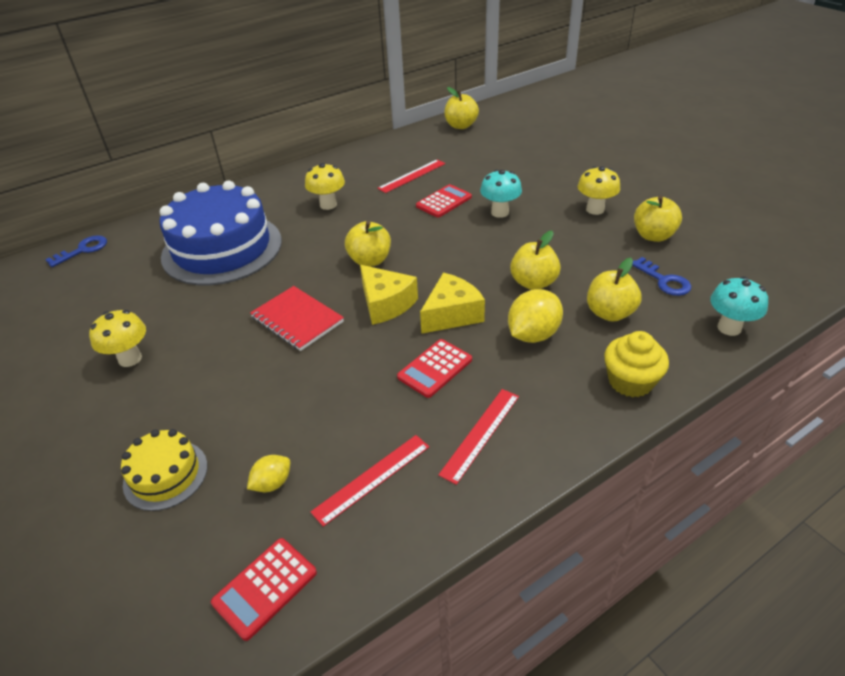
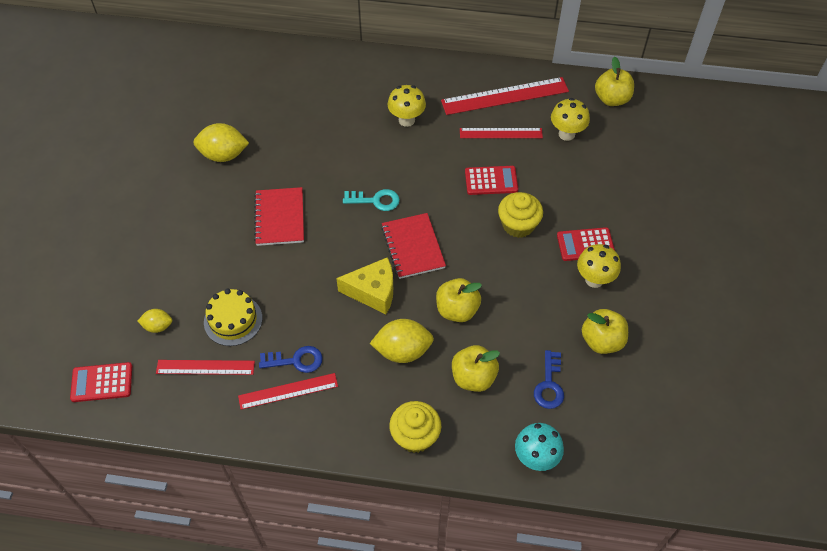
camera: 40 degrees right, 15 degrees up
(82, 250) = (216, 49): blue key -> blue key (296, 360)
(130, 359) = (166, 174): yellow mushroom -> yellow mushroom (566, 134)
(165, 475) = (116, 276): yellow cake -> yellow cake (233, 320)
(180, 311) = (223, 155): none -> yellow lemon
(222, 248) = (297, 113): blue cake -> none
(370, 260) = (375, 200): yellow apple -> turquoise key
(386, 158) = (505, 96): none -> red ruler
(386, 304) = (344, 248): yellow cheese -> none
(435, 368) = (315, 324): red calculator -> red calculator (585, 245)
(442, 269) = (413, 247): none -> red notebook
(500, 212) = (518, 225): turquoise mushroom -> yellow cupcake

